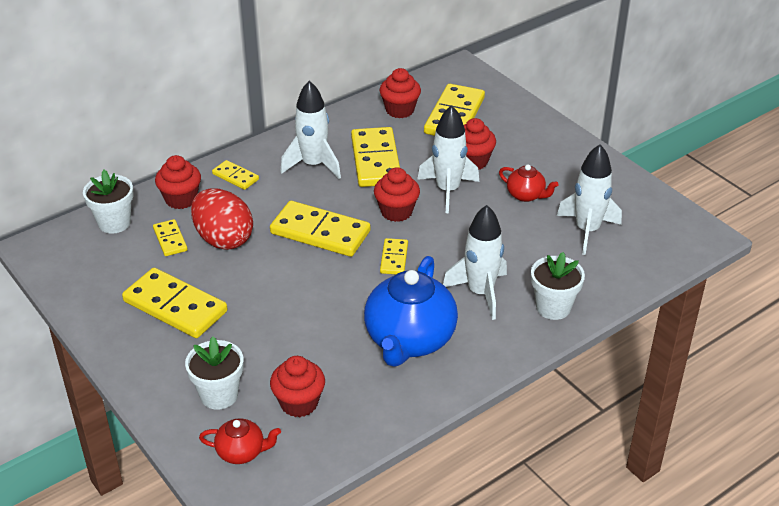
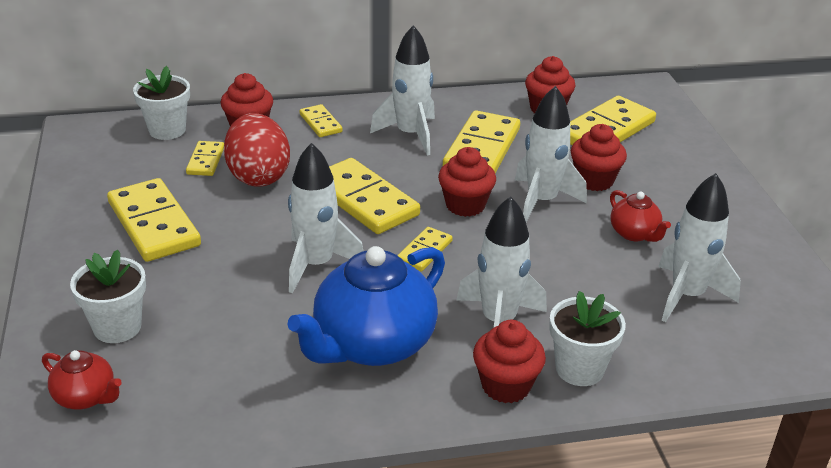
camera: 25 degrees right, 5 degrees down
(299, 403) = (192, 368): red cupcake -> red cupcake (506, 386)
(325, 295) = (316, 265): none -> white rocket

